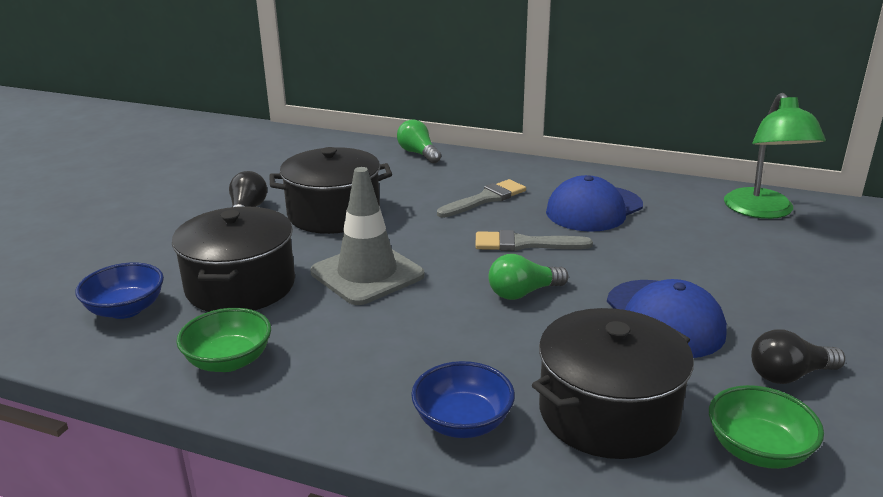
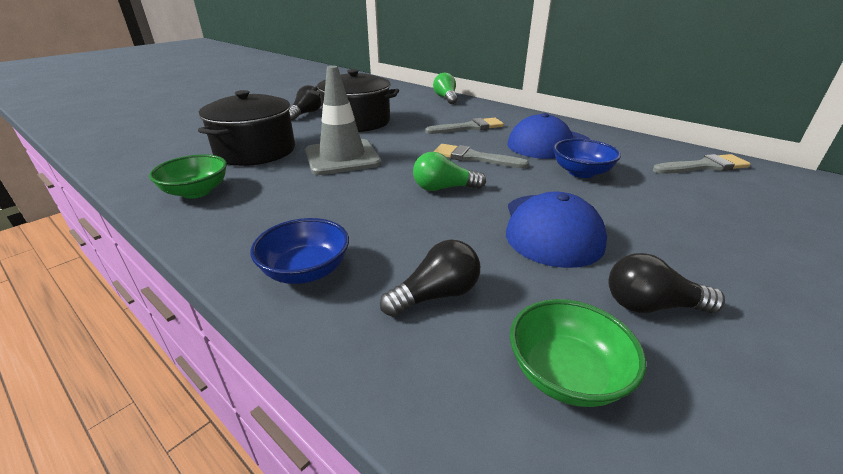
camera: 20 degrees right, 5 degrees up
(126, 309) = (176, 152): blue bowl -> blue bowl (581, 172)
(608, 413) = (436, 295): black pot -> black light bulb
(763, 211) = (703, 166): green lamp -> grey brush

